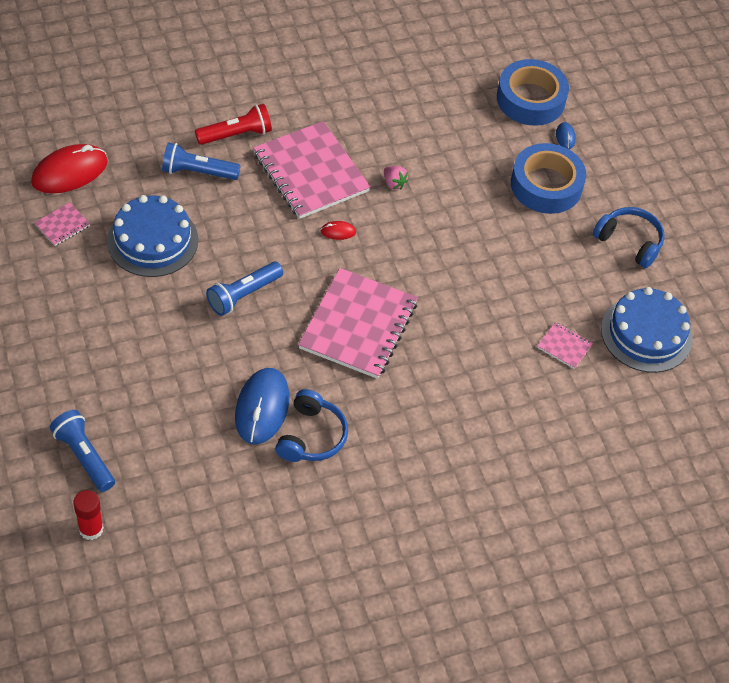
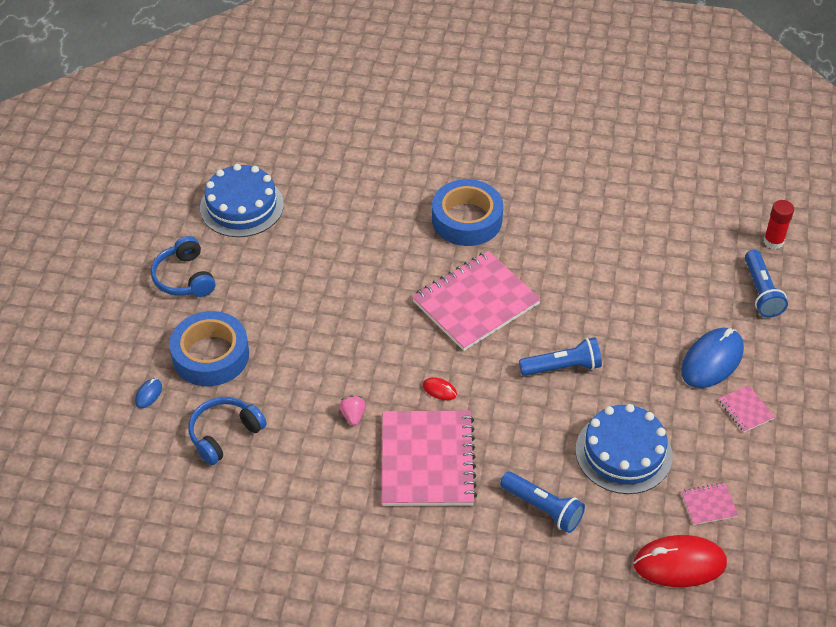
camera: 145 degrees left, 5 degrees down
(236, 135) = (479, 535): red flashlight -> none
(262, 408) = (596, 272): blue mouse -> blue mouse (712, 360)
(311, 436) = (567, 238): blue headphones -> blue headphones (224, 434)
(530, 99) = (145, 448): blue tape -> blue tape (467, 219)
(564, 346) = (316, 222): pink notebook -> pink notebook (745, 410)

